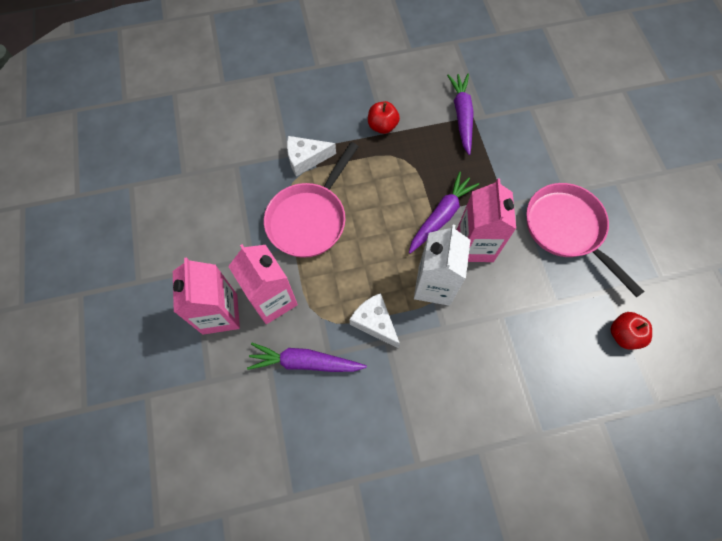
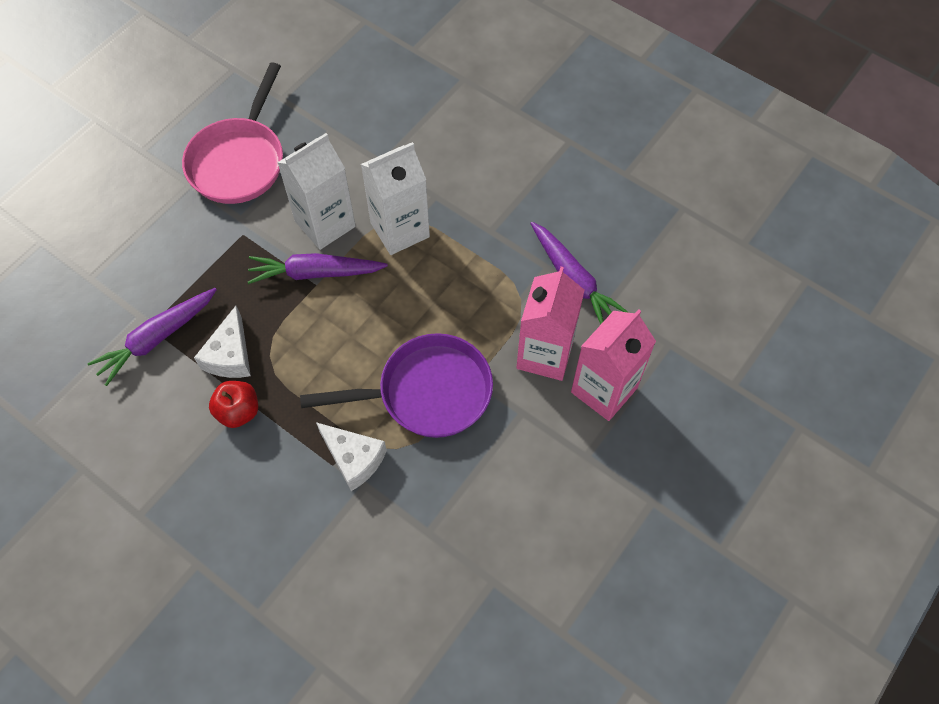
camera: 130 degrees left, 5 degrees down
(310, 219) = (427, 392): pink pan -> purple pan
(374, 322) = (482, 252): white cheese -> white cheese (230, 355)
(474, 245) = (325, 224): pink carton -> white carton
(623, 335) = (319, 69): red apple -> none

